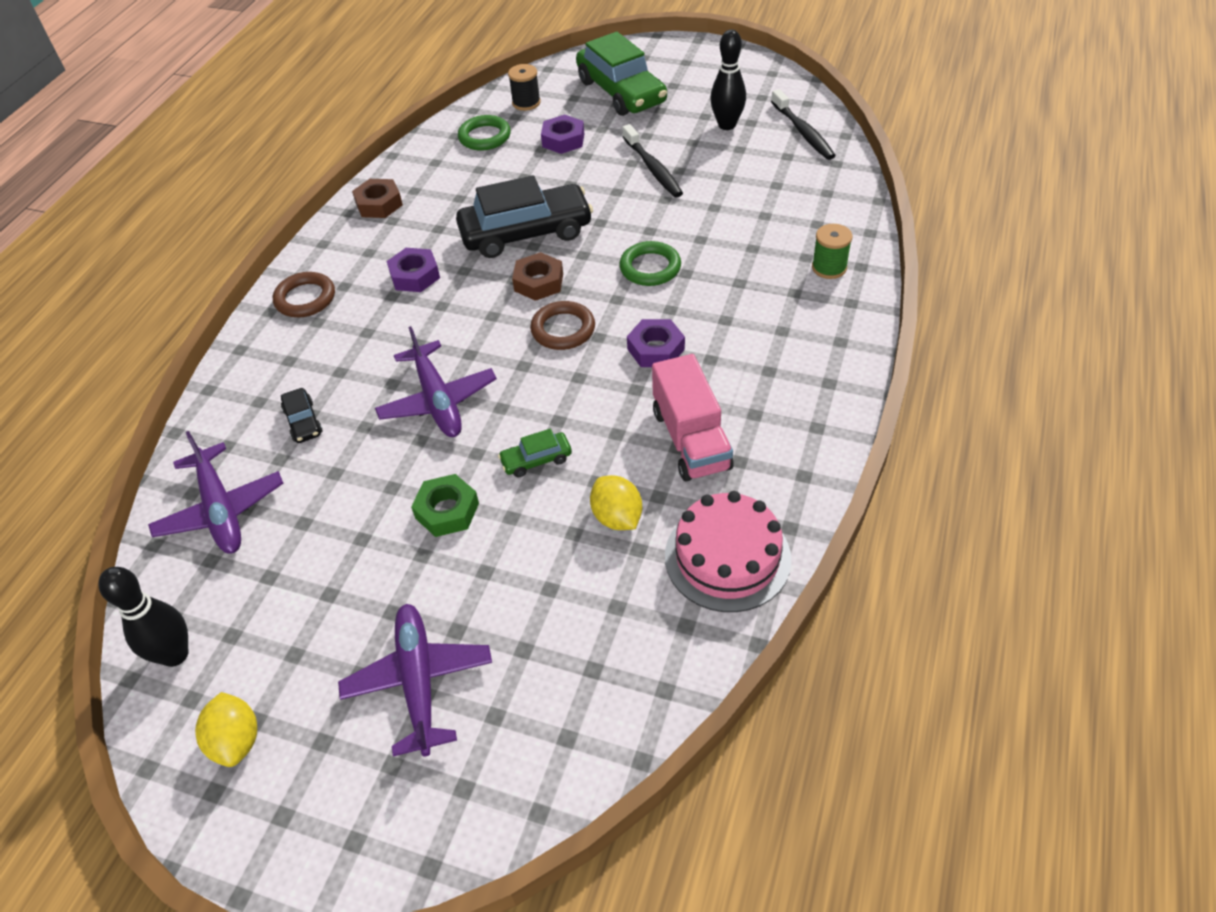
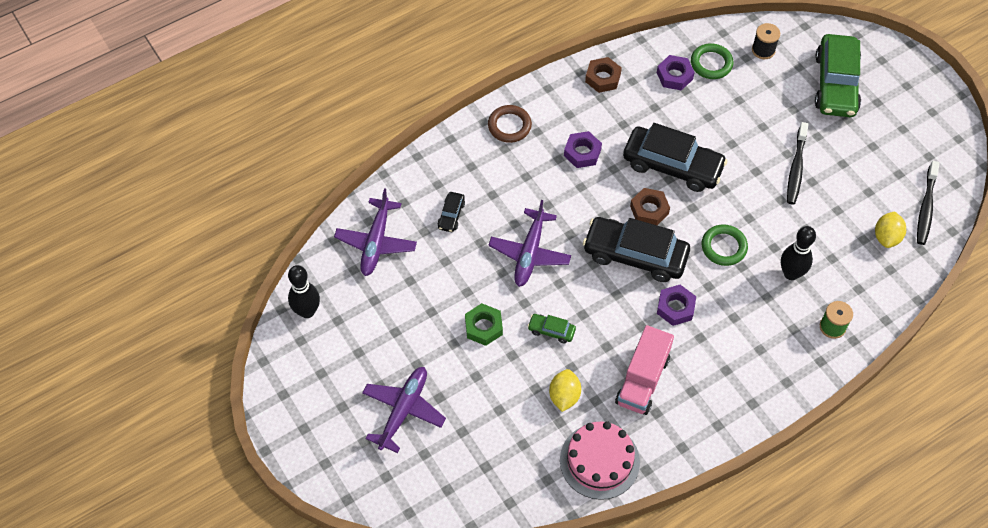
camera: 35 degrees right, 10 degrees up
(236, 741) = (307, 377): yellow lemon -> yellow lemon (886, 237)
(563, 140) = (759, 102): purple nut -> purple nut (674, 76)
(563, 329) = (635, 255): brown ring -> black car
(727, 125) = (880, 165): black bowling pin -> black bowling pin (791, 273)

